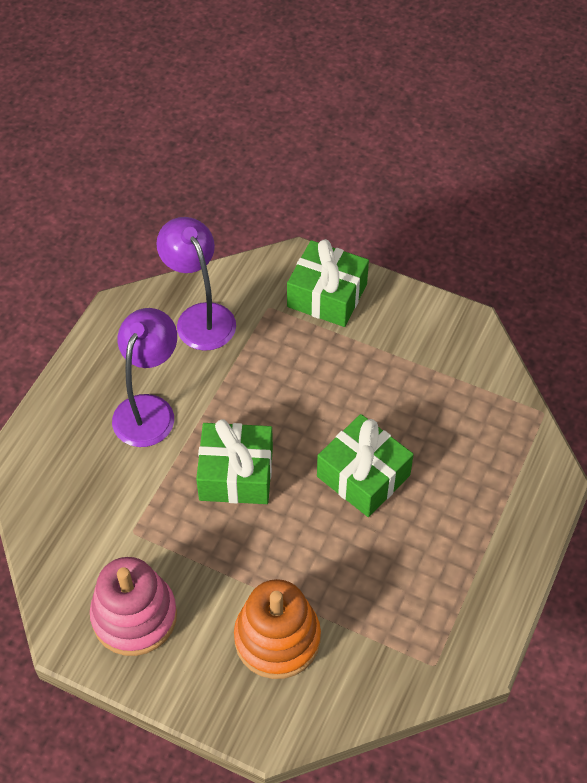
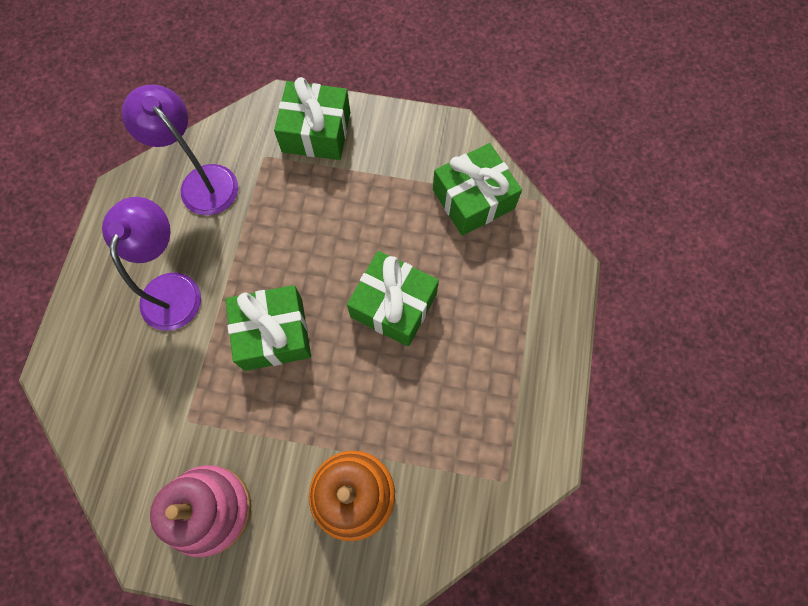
camera: 15 degrees left, 15 degrees up
(472, 394) = (473, 199): none -> green gift

